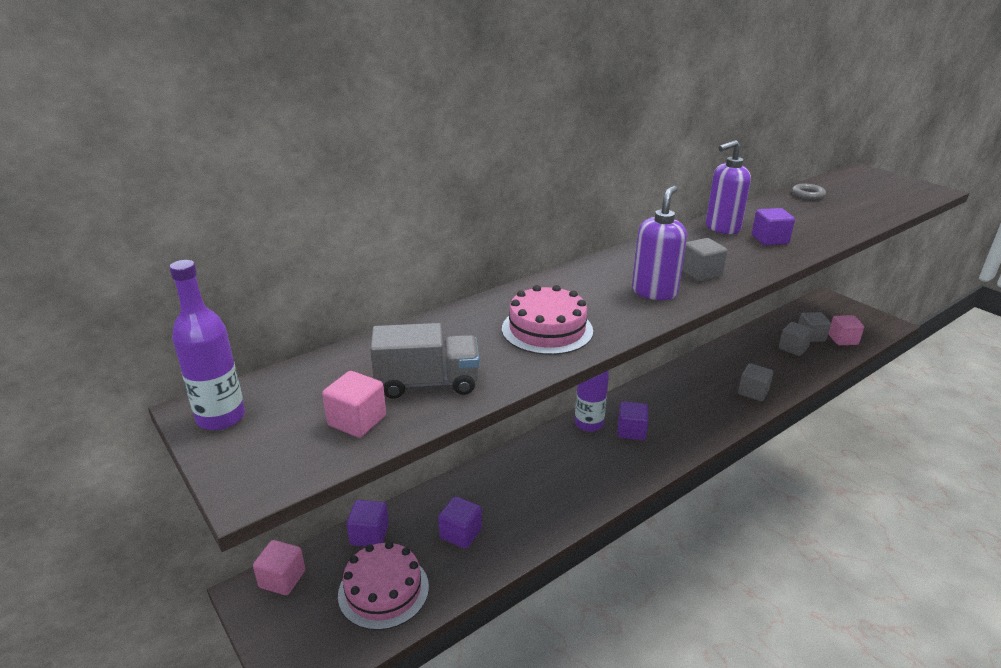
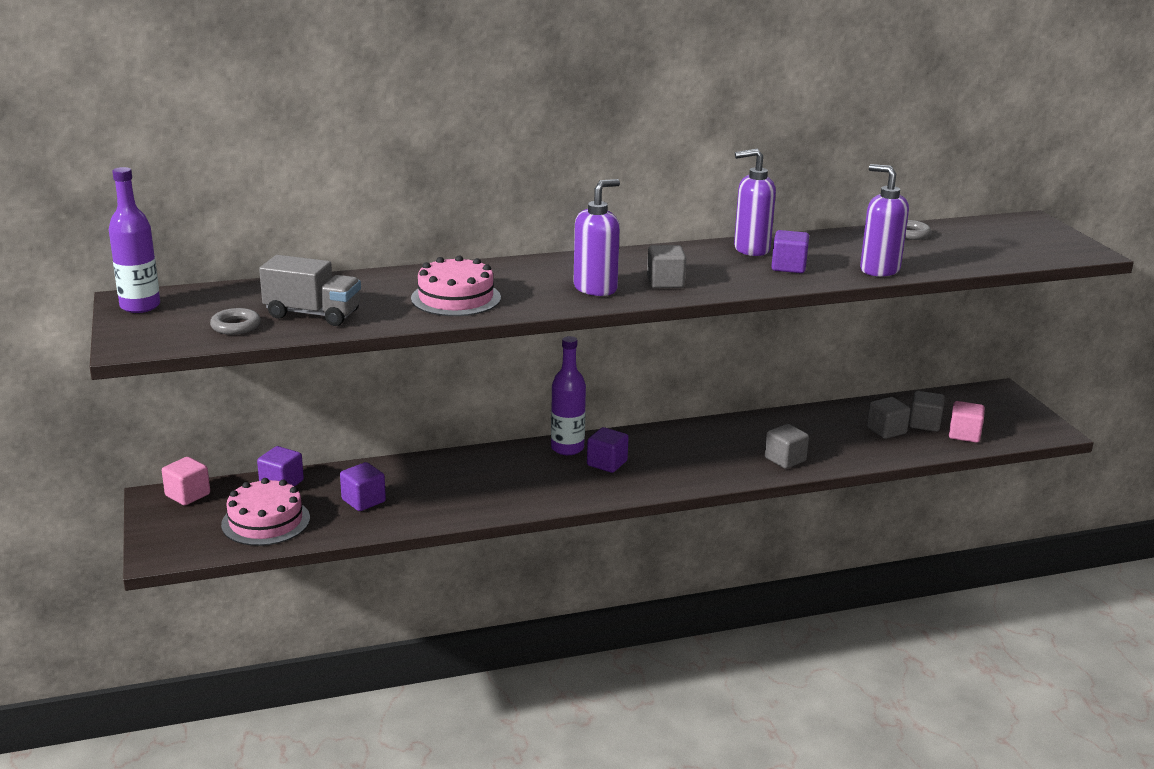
camera: 20 degrees right, 5 degrees down
(357, 421) = (236, 326): pink cube -> grey ring
(833, 230) = (879, 270): none -> purple soap dispenser

